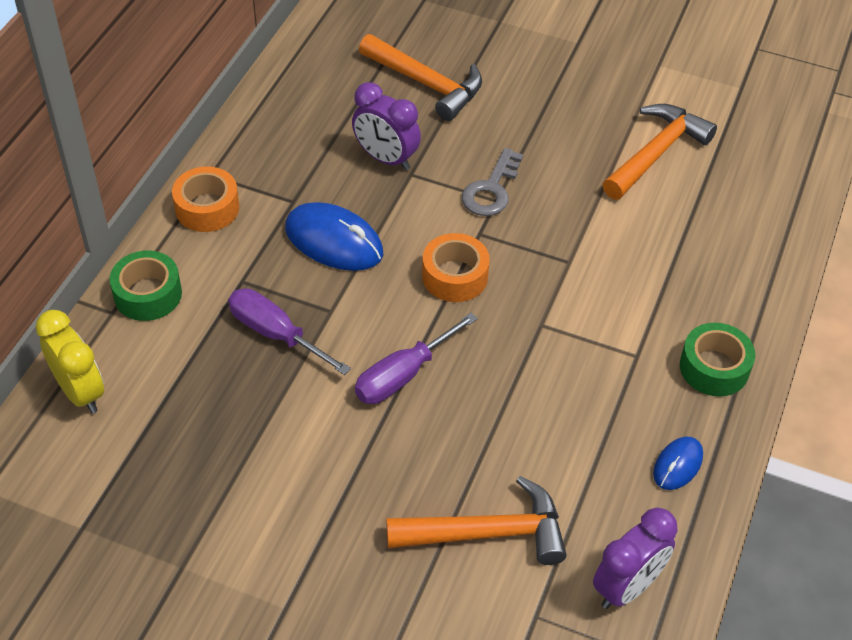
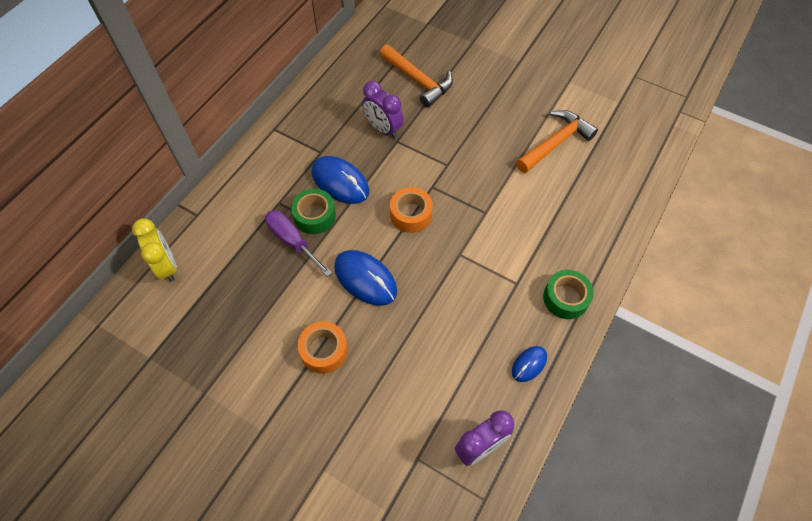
camera: 10 degrees right, 10 degrees up
(148, 294) = (220, 205): green tape -> green tape (314, 216)
(207, 208) = (267, 151): orange tape -> orange tape (324, 350)
(403, 375) = (365, 279): purple screwdriver -> blue mouse
(488, 533) = (398, 396): orange hammer -> none
(491, 189) = (445, 157): grey key -> none

